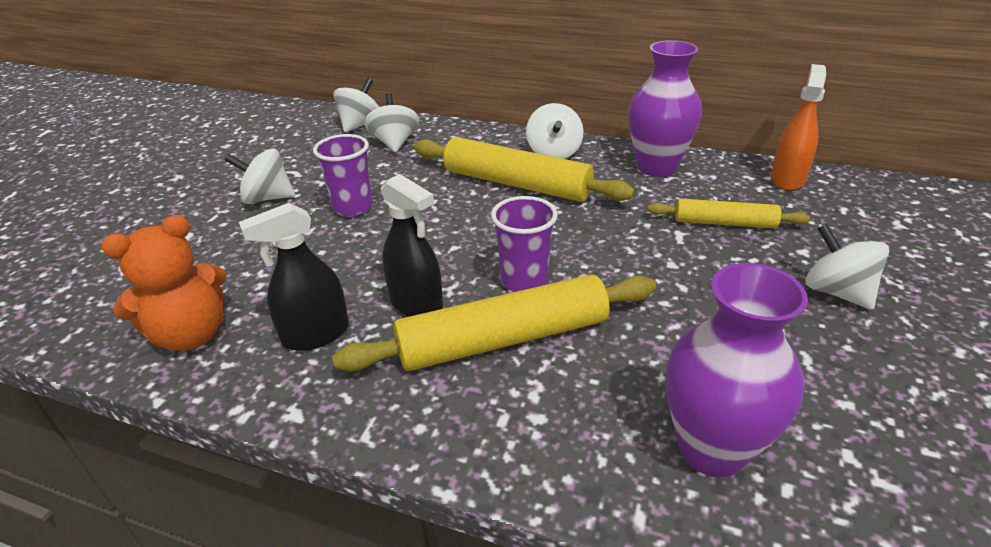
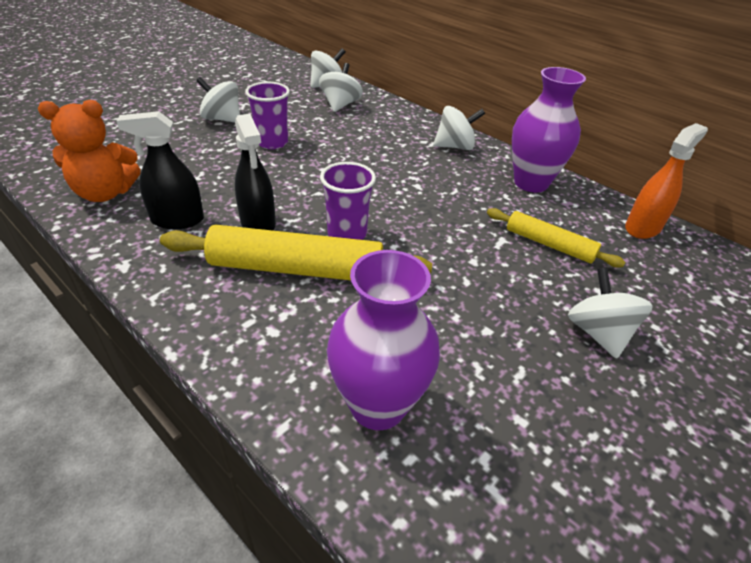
camera: 20 degrees right, 5 degrees up
(517, 184) = (405, 161): yellow rolling pin -> none
(554, 153) = (455, 146): white spinning top -> white spinning top turned 120 degrees counterclockwise

